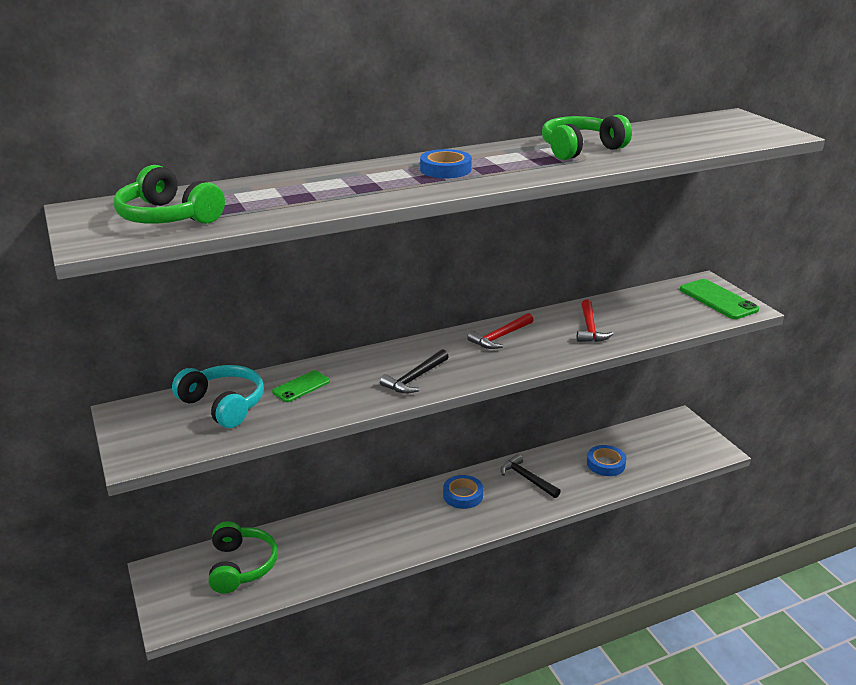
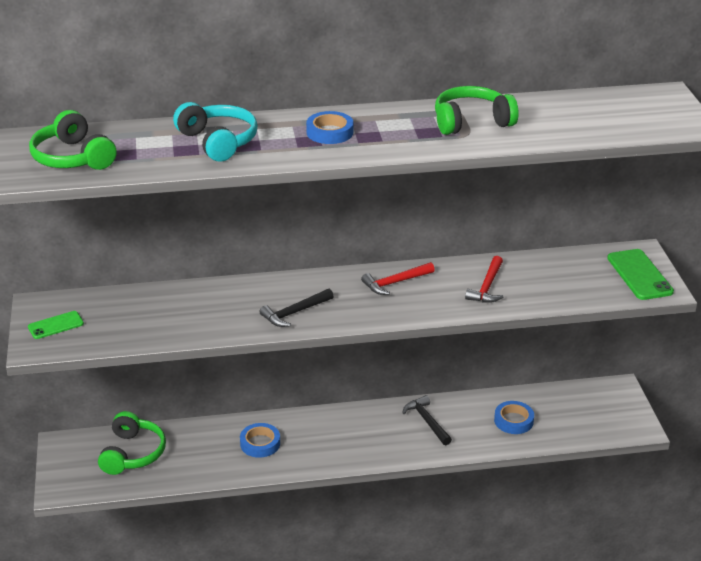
camera: 15 degrees right, 5 degrees up
(223, 405) = (120, 311): turquoise headphones -> turquoise headphones (218, 142)
(301, 387) = (192, 304): green phone -> green phone (56, 325)
(463, 495) = (357, 426): blue tape -> blue tape (260, 443)

